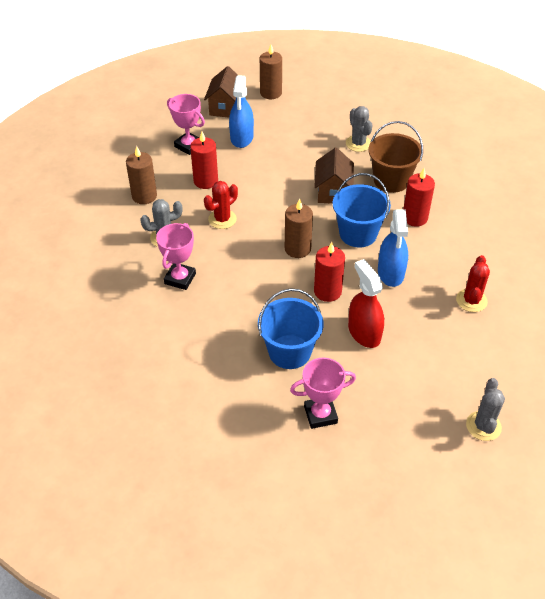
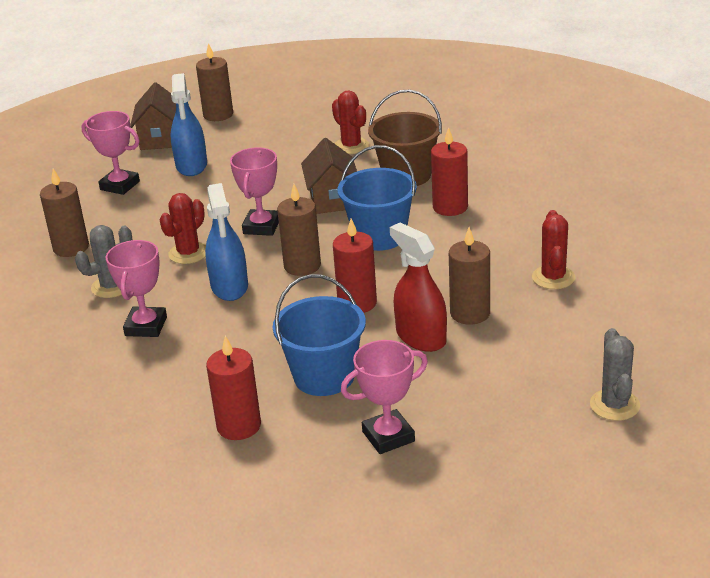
camera: 10 degrees left, 15 degrees down
(206, 181) = (154, 217): red candle -> red candle (239, 426)
(277, 206) = (261, 227): none -> pink trophy
(358, 143) = (351, 146): grey cactus -> red cactus
(391, 273) = (436, 268): blue spray bottle -> blue spray bottle (229, 286)
(403, 319) = (470, 313): none -> brown candle

